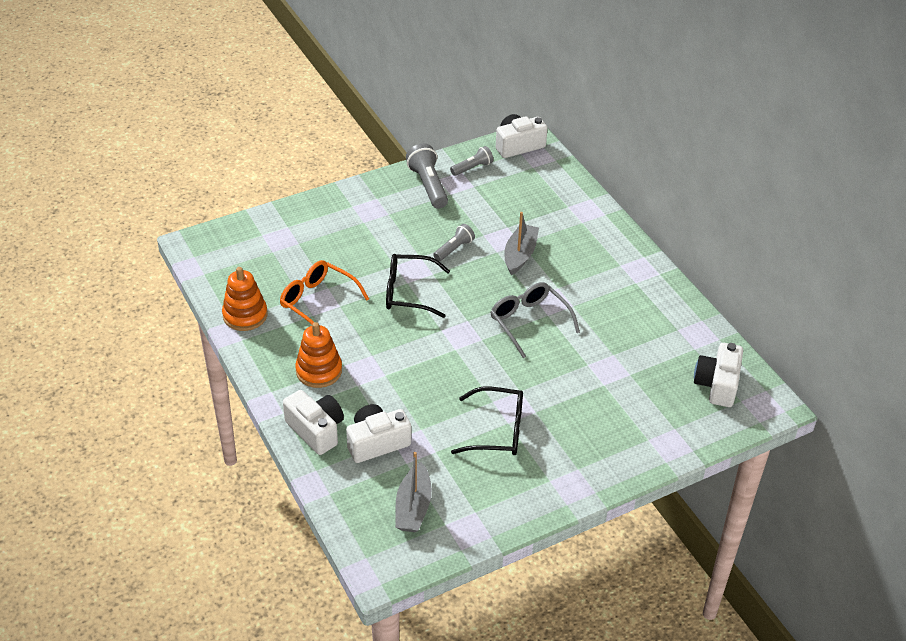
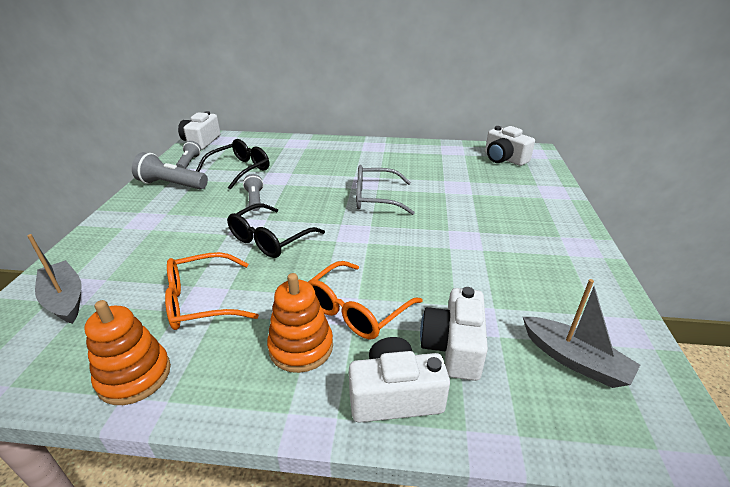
camera: 55 degrees left, 10 degrees down
(372, 380) = (356, 310): none -> orange glasses
(498, 430) = (489, 258): black glasses -> black glasses (240, 170)
(520, 255) = (302, 177): grey boat -> grey boat (65, 299)

